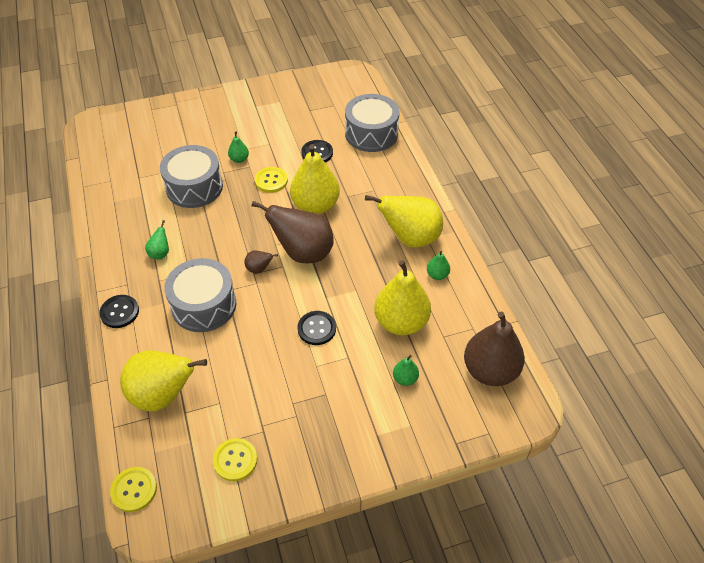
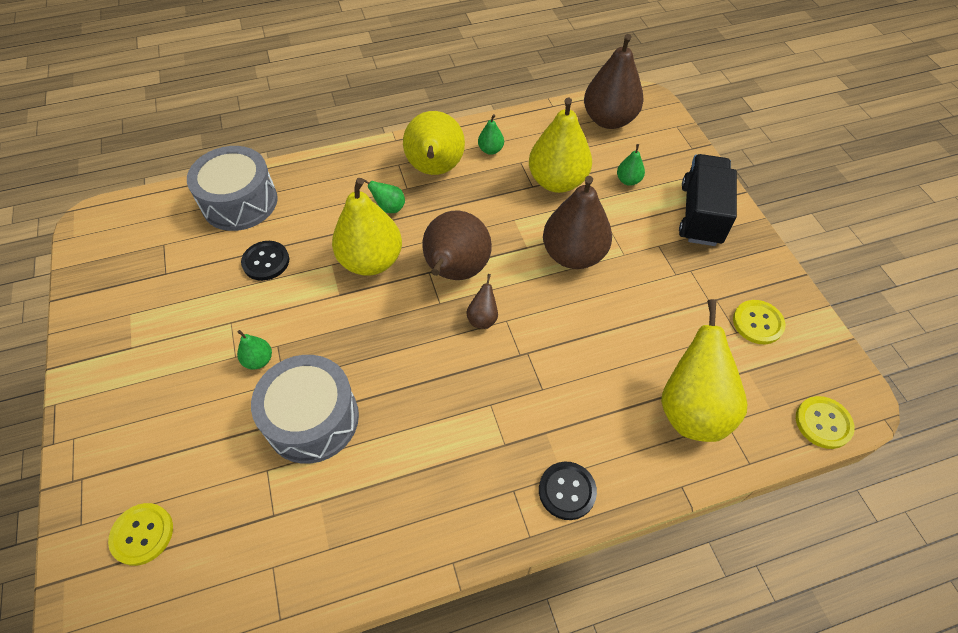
camera: 90 degrees left, 5 degrees up
(160, 253) = (452, 450): green pear -> green pear (389, 208)
(204, 305) = (546, 378): grey drum -> none
(271, 181) = (314, 314): yellow button -> yellow button (142, 534)
(316, 329) = (573, 255): black button -> brown pear
(363, 435) = (701, 214): none -> black truck

